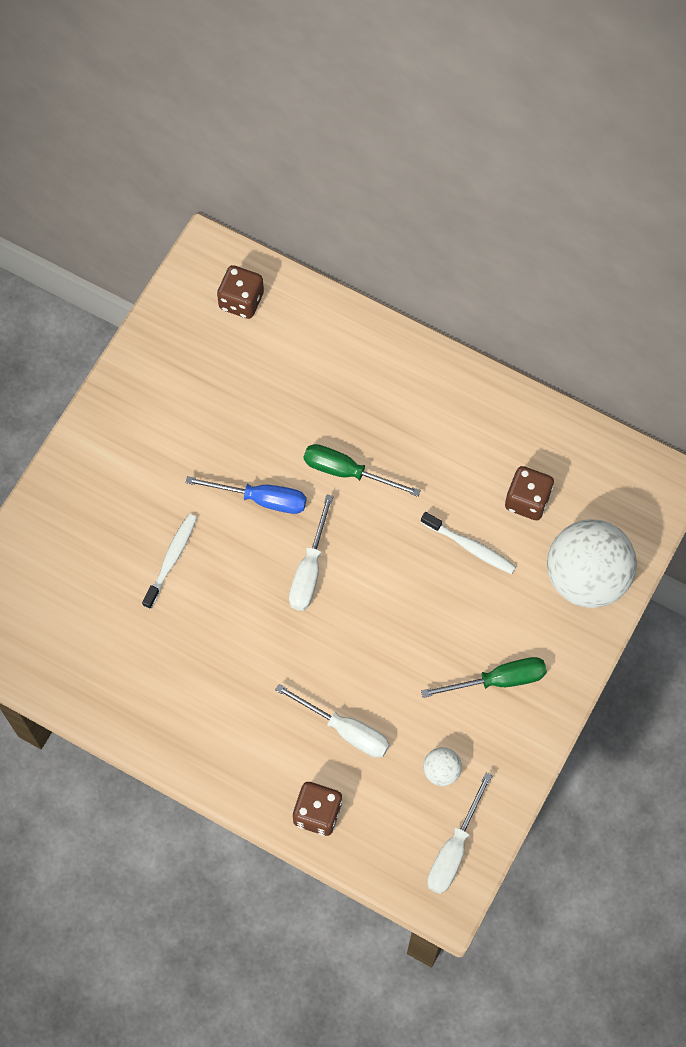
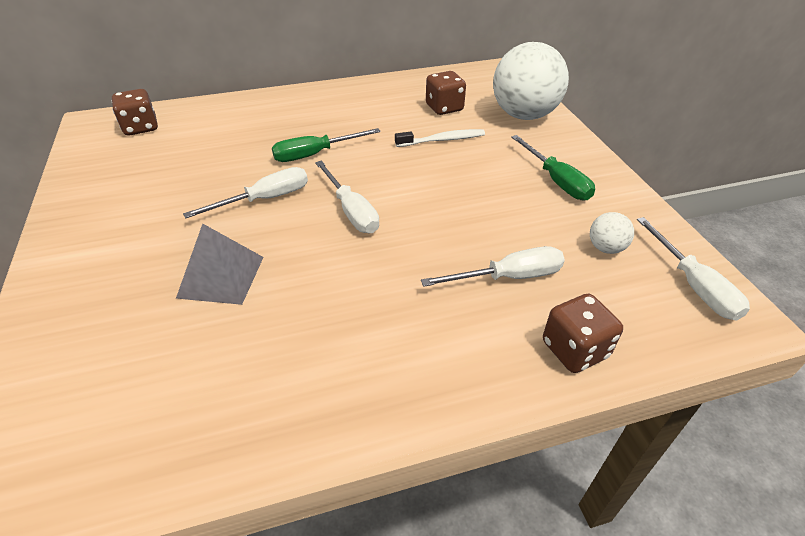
camera: 45 degrees left, 25 degrees down
(171, 559) = (221, 276): white toothbrush -> grey pyramid
(261, 499) = (265, 199): blue screwdriver -> white screwdriver
(498, 680) = (556, 181): green screwdriver -> green screwdriver turned 120 degrees clockwise

